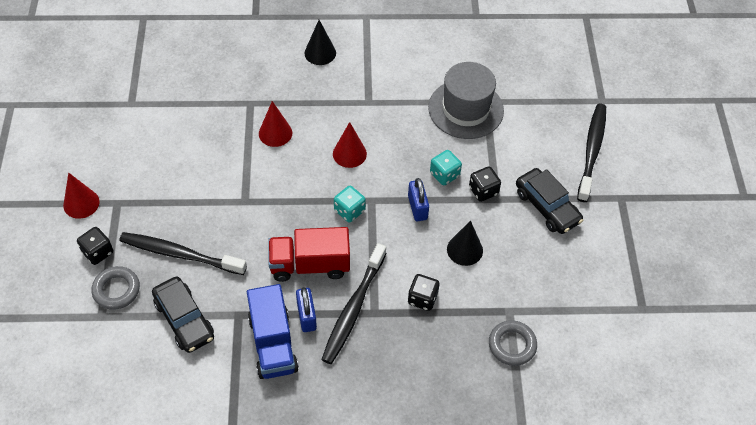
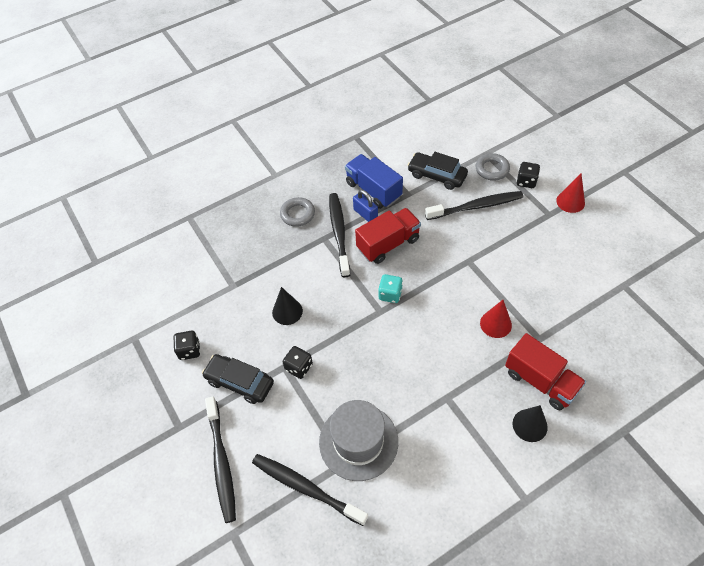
camera: 155 degrees right, 0 degrees up
(282, 74) = (540, 381): none -> red truck
(349, 153) = (425, 339): red cone -> none
(417, 207) = (342, 324): blue padlock -> none
(422, 298) = (297, 263): black dice -> black dice (189, 350)
(444, 174) = (338, 364): turquoise dice -> none
(512, 345) = (220, 265): grey ring -> grey ring (297, 214)
(528, 100) = (306, 488): none -> black toothbrush

